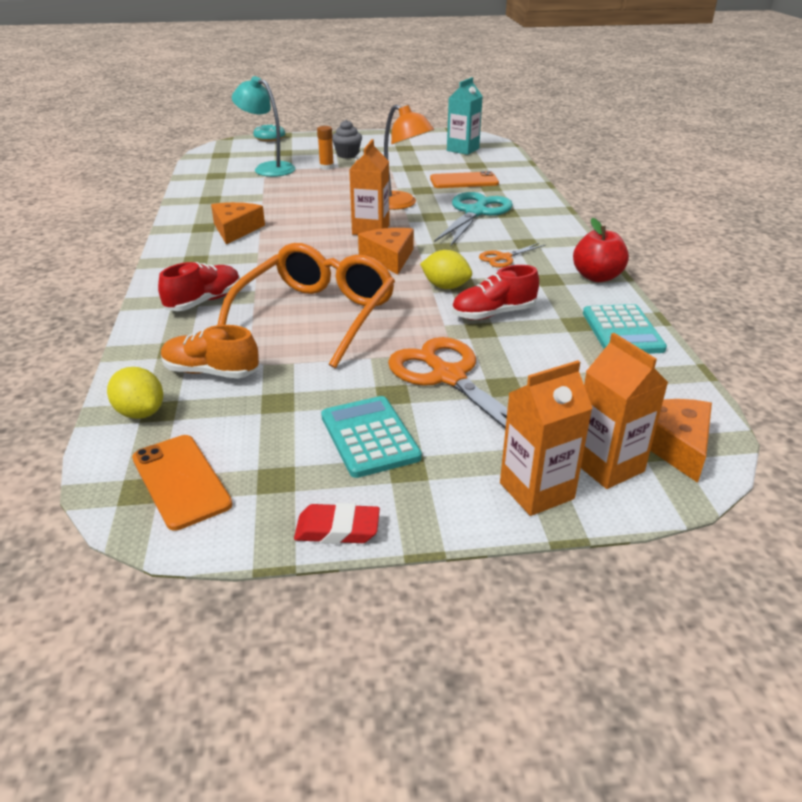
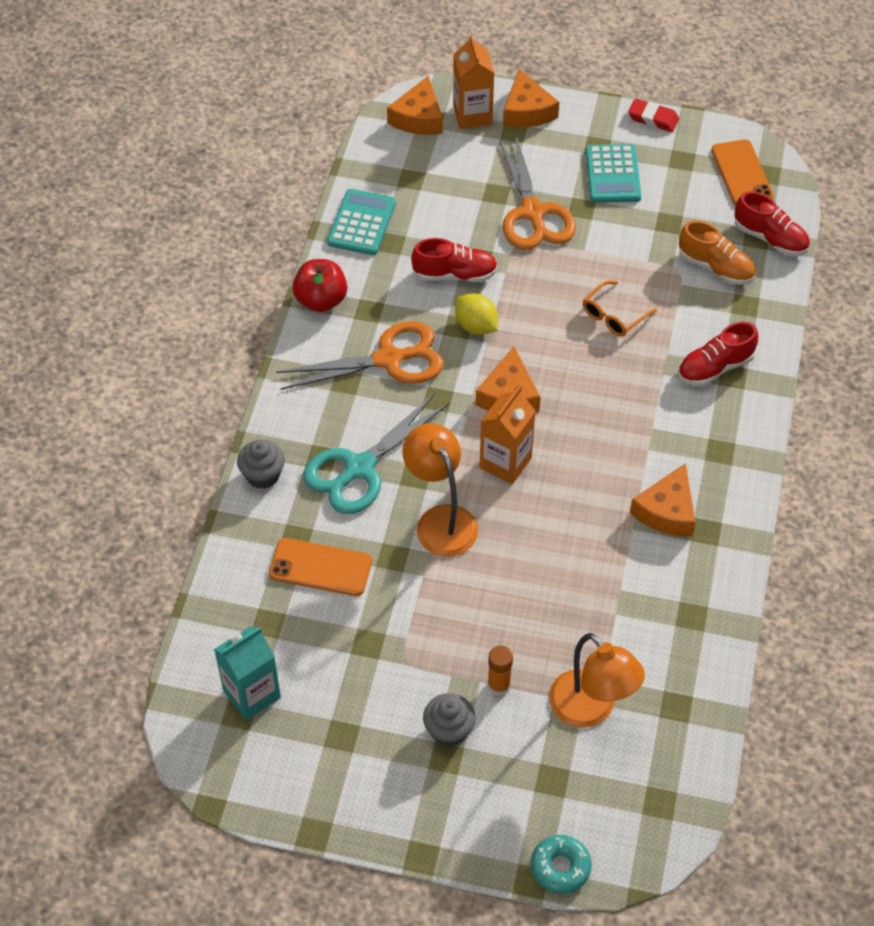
camera: 160 degrees left, 20 degrees up
(140, 413) = (770, 238): yellow lemon -> red shoe
(268, 168) = (591, 710): turquoise lamp -> orange lamp
(316, 316) = (614, 315): orange glasses -> orange glasses, size x0.44
(504, 258) = (389, 359): orange scissors -> orange scissors, size x1.96
(536, 491) = (527, 111): orange carton -> orange cheese
(538, 201) = (263, 475): none -> grey cupcake

